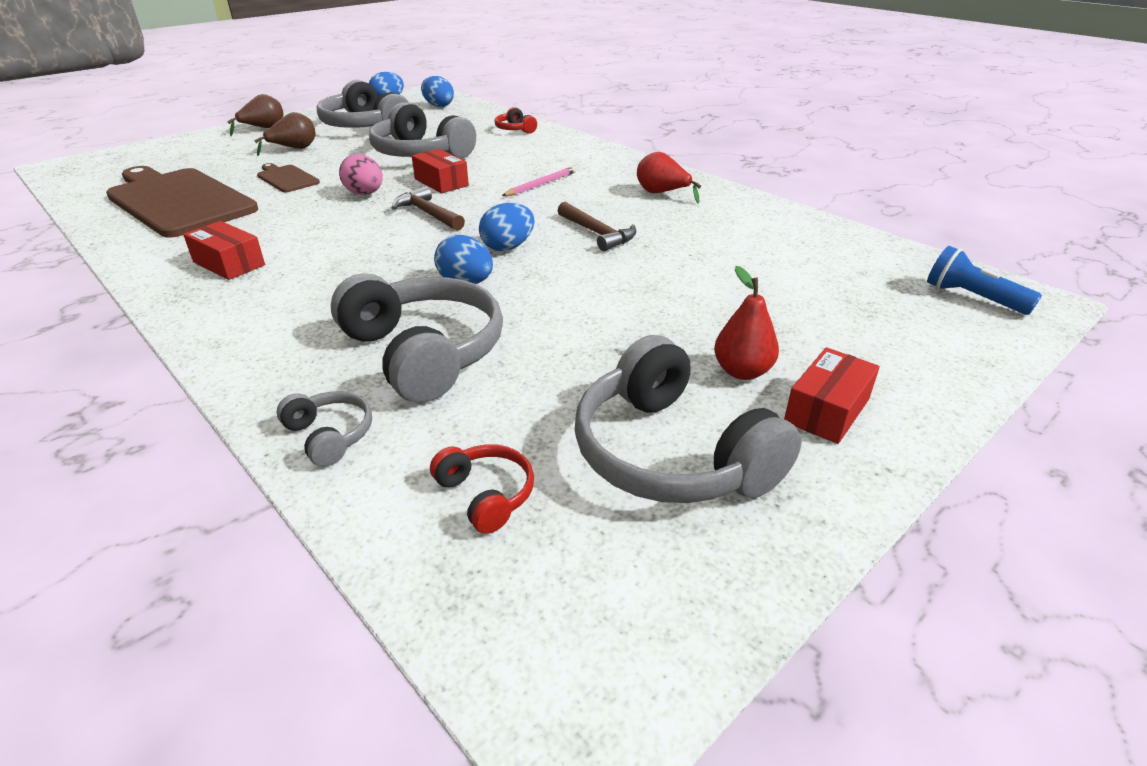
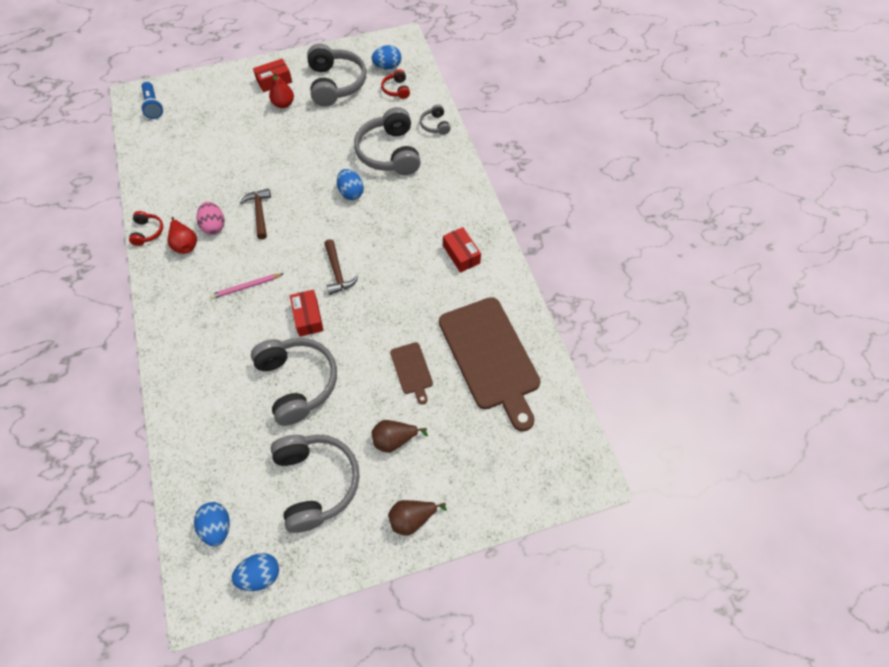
camera: 155 degrees left, 25 degrees up
(365, 194) = (365, 318): pink egg -> pink egg (214, 226)
(508, 247) = (314, 217): blue egg -> blue egg (387, 67)
(515, 129) = (191, 411): red headphones -> red headphones (148, 232)

